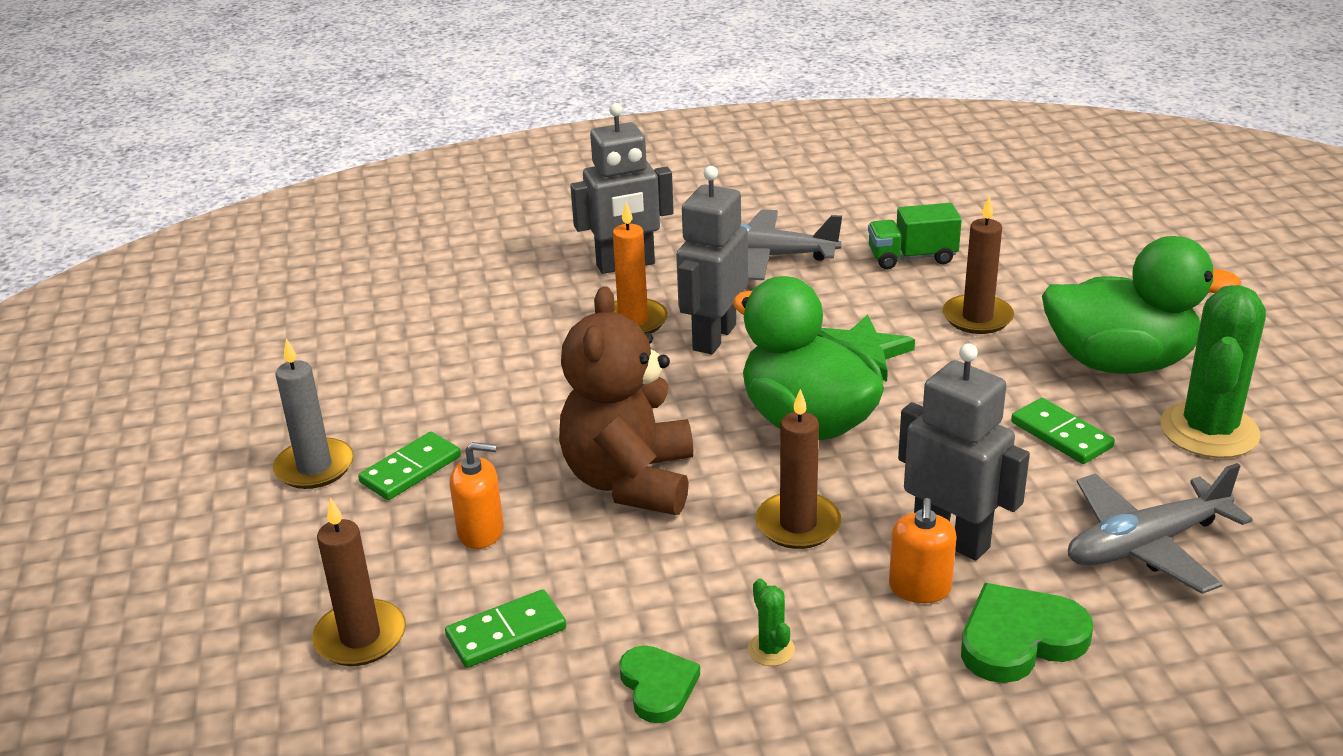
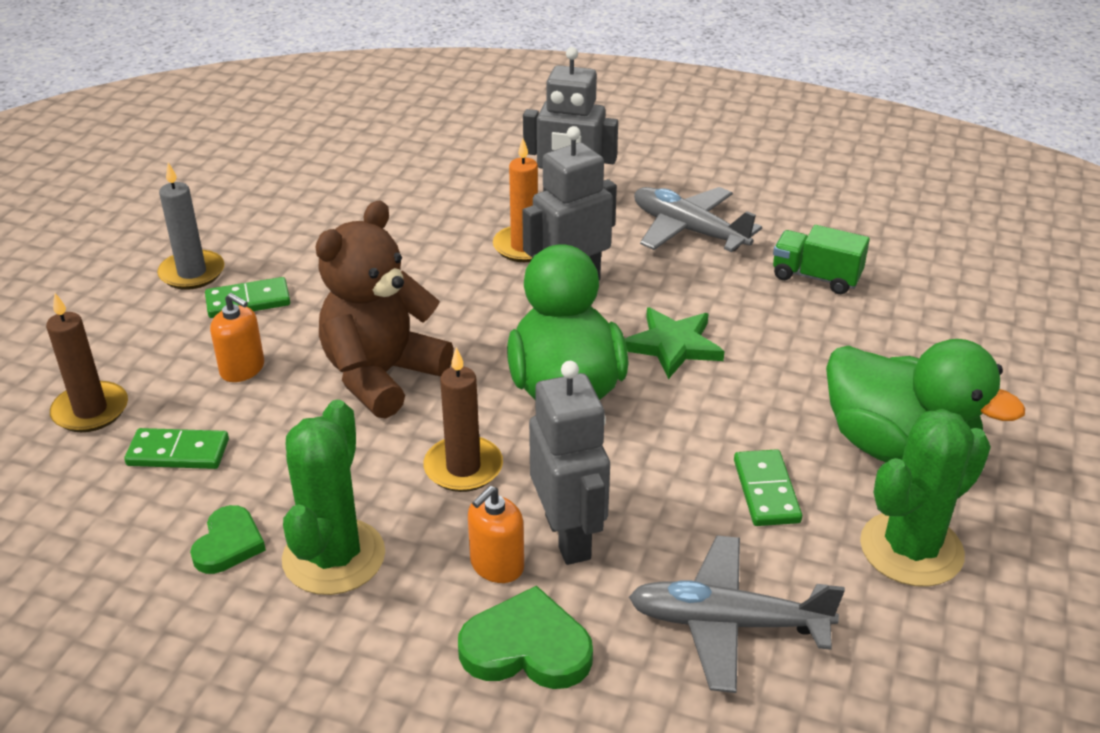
camera: 30 degrees right, 5 degrees up
(771, 650) = (334, 557): green cactus -> green cactus, size x2.40
(977, 318) = (812, 354): brown candle -> none

